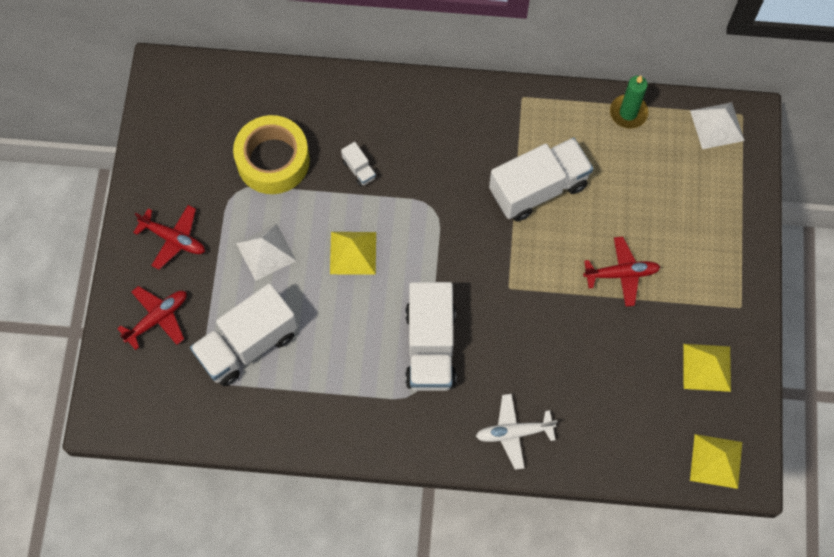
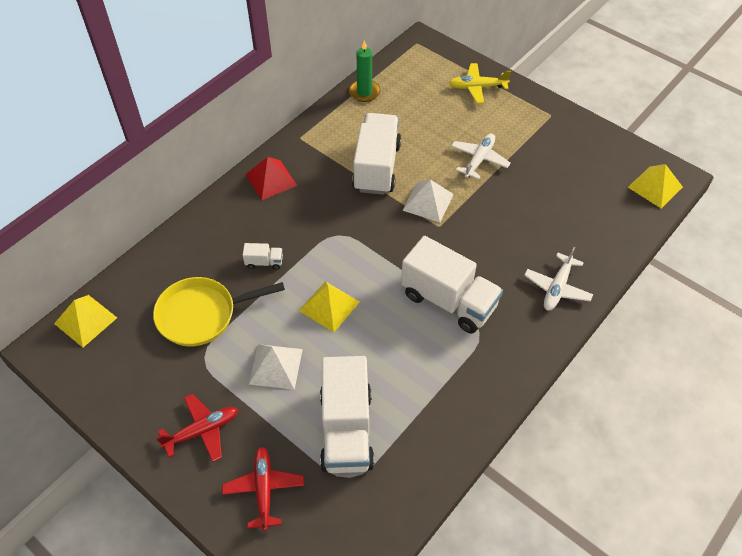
camera: 55 degrees left, 15 degrees down
(273, 160) = (202, 314): yellow tape -> yellow pan
(452, 109) = (271, 179): none -> red pyramid
(621, 274) = (479, 159): red plane -> white plane
(707, 367) = (582, 154): yellow pyramid -> yellow pyramid (85, 320)
(717, 125) = (413, 57): white pyramid -> white pyramid (428, 202)
(723, 213) = (477, 87): none -> yellow plane

